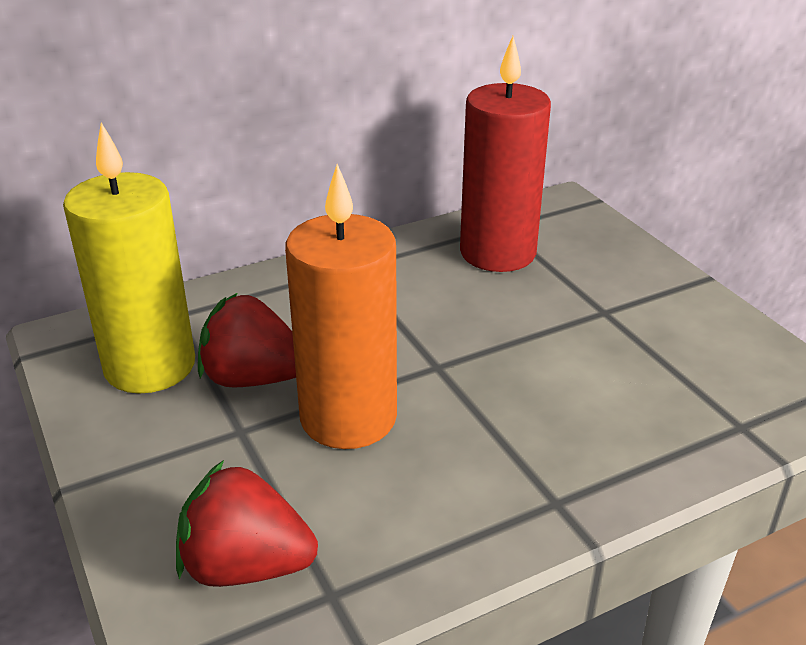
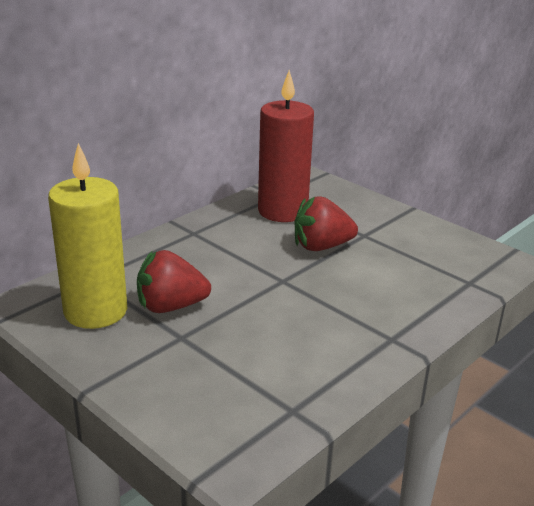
camera: 20 degrees left, 5 degrees down
(246, 566) = (233, 407): red strawberry -> red strawberry (321, 246)
(348, 417) = (245, 317): orange candle -> none

